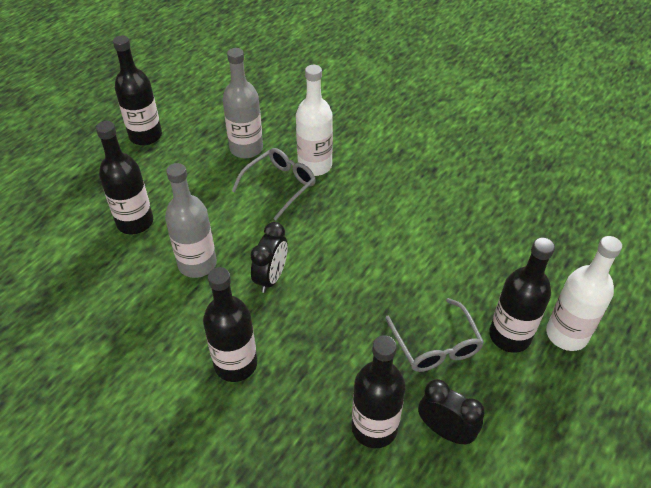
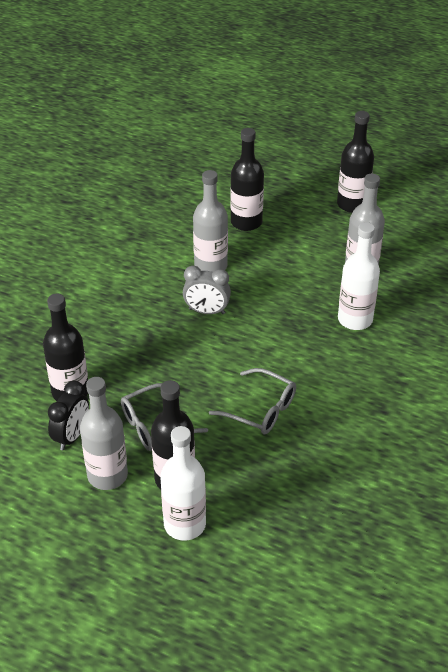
camera: 80 degrees right, 5 degrees down
(235, 364) = (117, 305): black bottle -> none
(271, 277) = (206, 311): black clock -> grey clock
(279, 186) = (318, 299): grey glasses -> grey glasses (260, 409)
(504, 398) = (107, 475): none -> grey bottle

